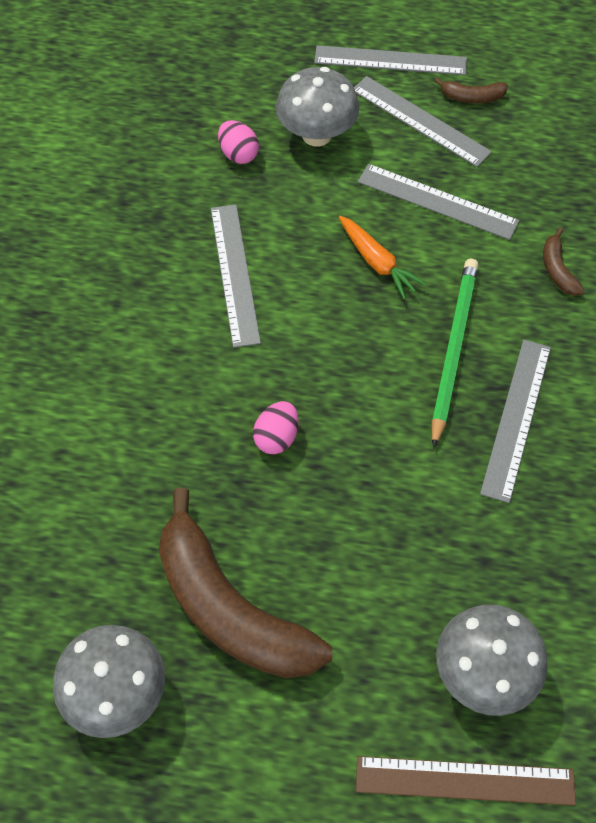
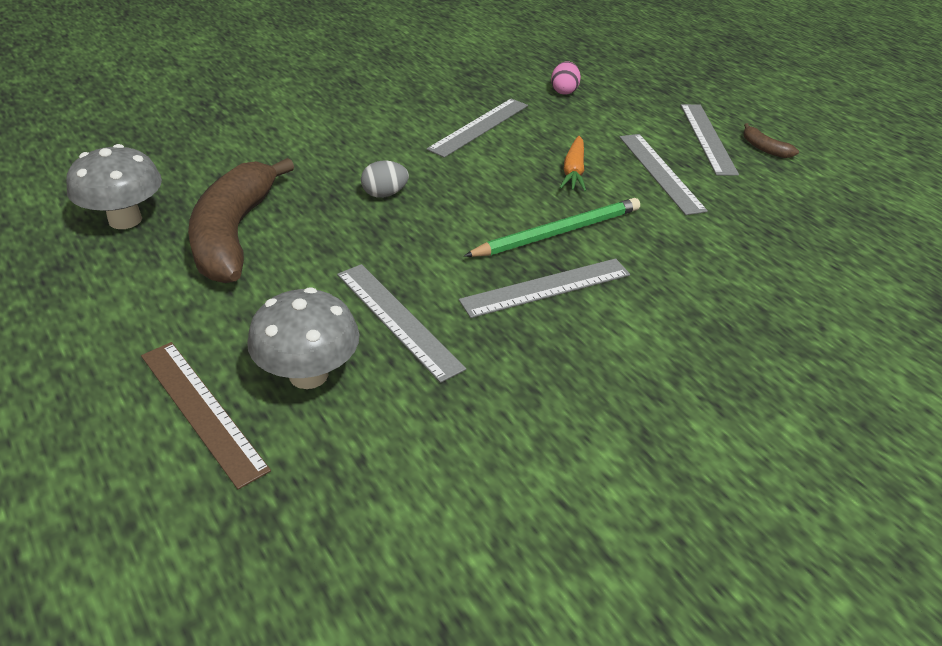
camera: 45 degrees right, 20 degrees down
(277, 437) = (384, 194): pink egg -> grey egg
(316, 135) = (626, 109): grey mushroom -> none
(390, 60) = (729, 108): grey ruler -> grey ruler (398, 319)
(557, 269) = (699, 247): brown banana -> none

